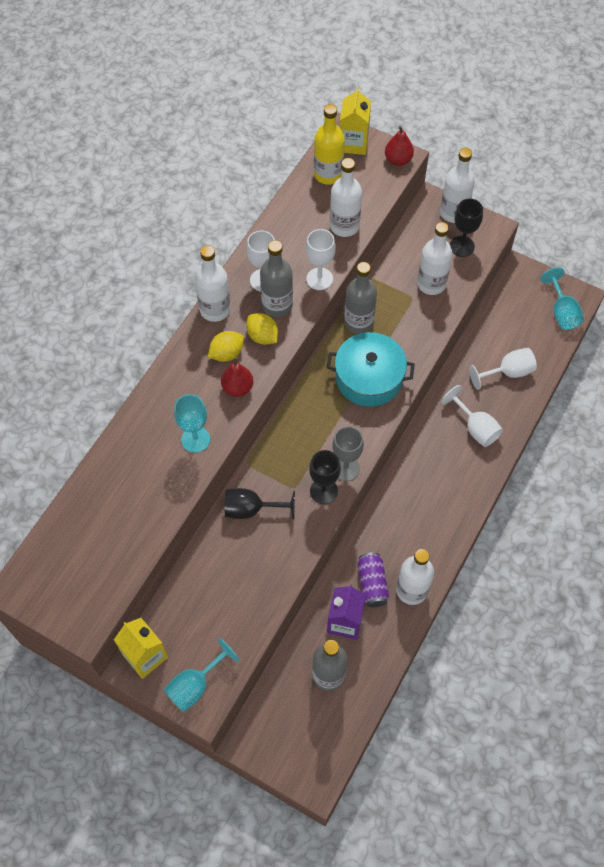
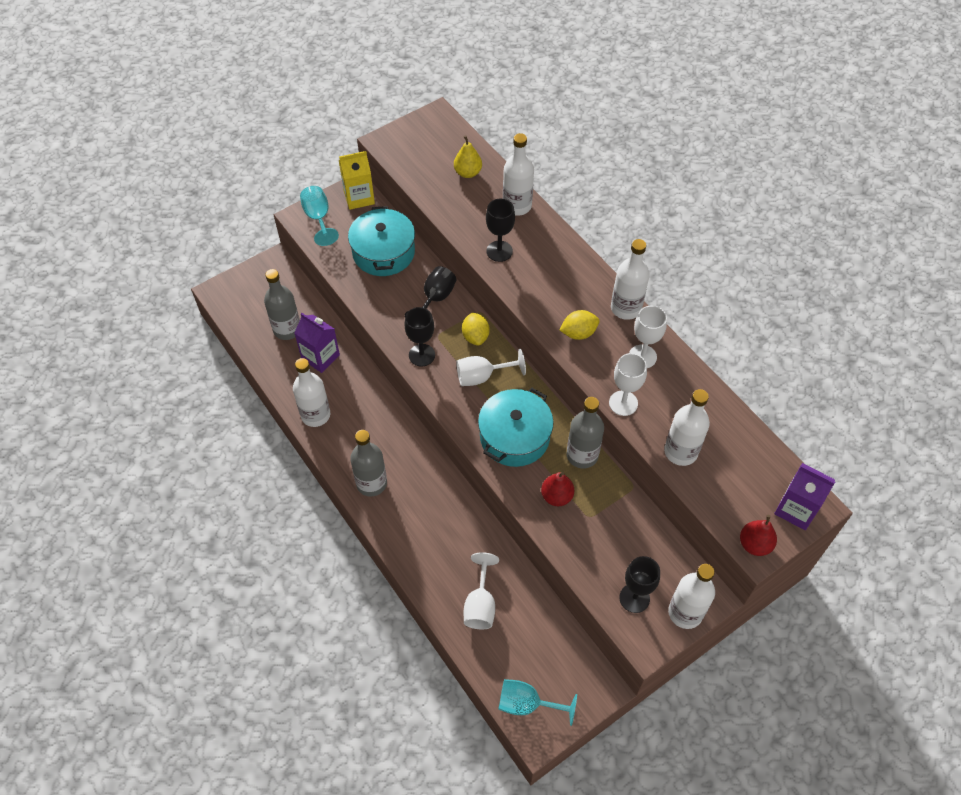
camera: 115 degrees right, 5 degrees down
(97, 515) = (468, 172): none -> yellow pear
(195, 439) = (499, 251): turquoise goblet -> black goblet
(213, 589) = (383, 252): none -> turquoise pot
(227, 353) = (573, 300): yellow lemon -> yellow lemon (475, 336)
(237, 388) = (534, 296): red pear -> red pear (556, 496)
(277, 305) = (608, 357): grey bottle -> grey bottle (371, 483)
(328, 174) = (758, 465): yellow bottle -> none
(346, 468) = (433, 380): grey goblet -> none
(353, 143) = (796, 509): yellow carton -> purple carton
(372, 583) = (339, 389): purple can -> none
(431, 284) = (598, 543): white bottle -> white bottle (517, 206)
(475, 428) = (435, 541): white goblet -> white goblet (482, 376)

